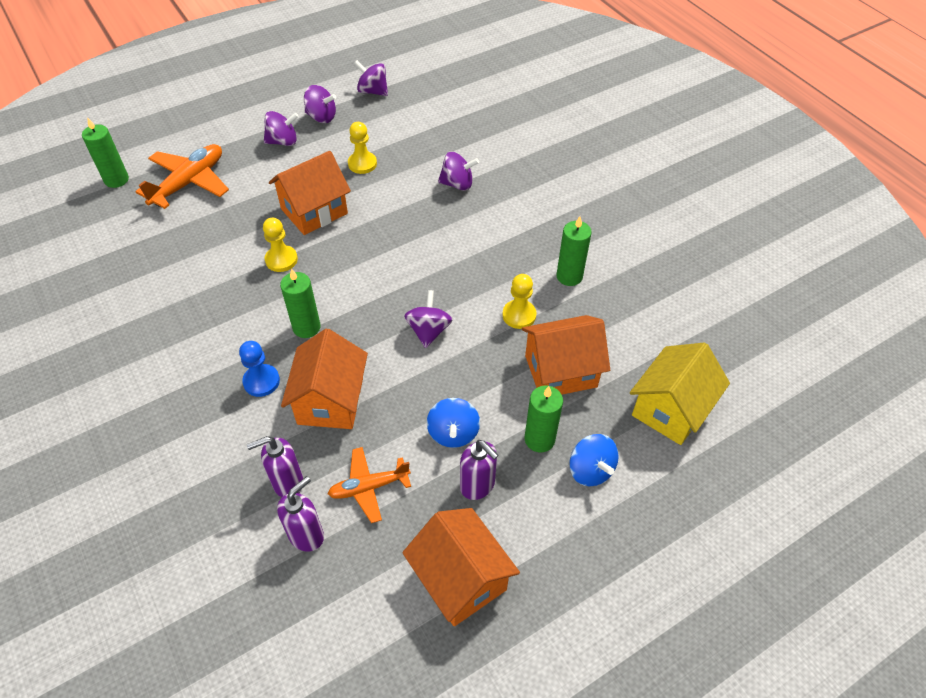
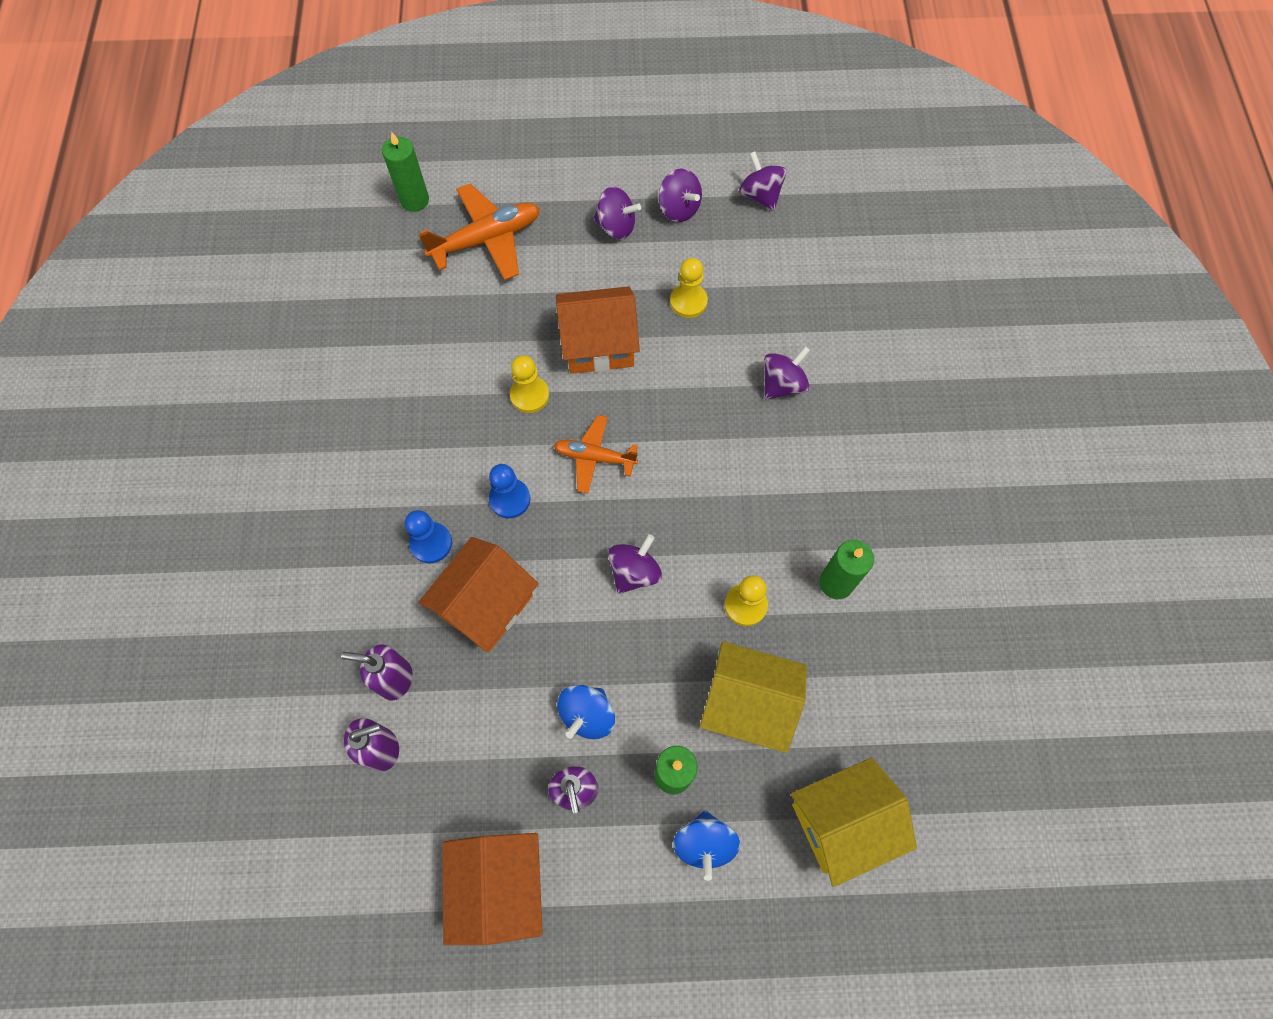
camera: 30 degrees right, 15 degrees up
(306, 327) = (510, 499): green candle -> blue pawn
(369, 487) = (469, 729): orange plane -> orange plane (594, 457)
(457, 184) = (782, 384): purple spinning top -> purple spinning top turned 75 degrees counterclockwise
(560, 371) = (747, 703): orange house -> yellow house

